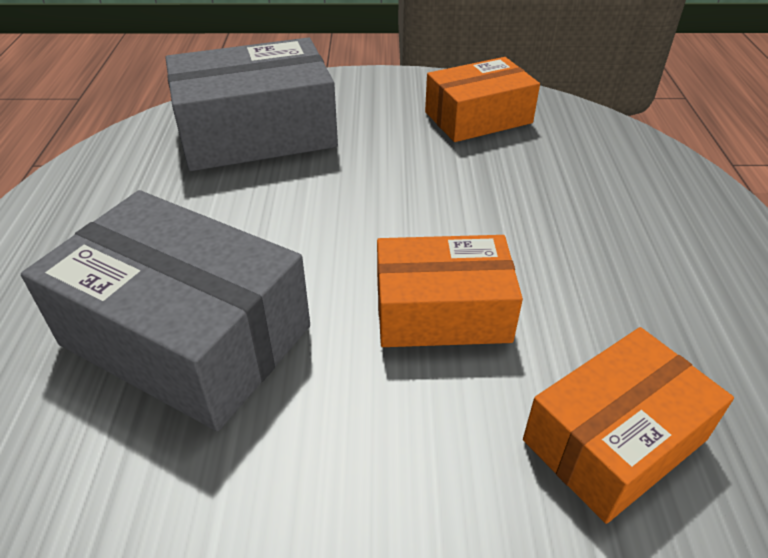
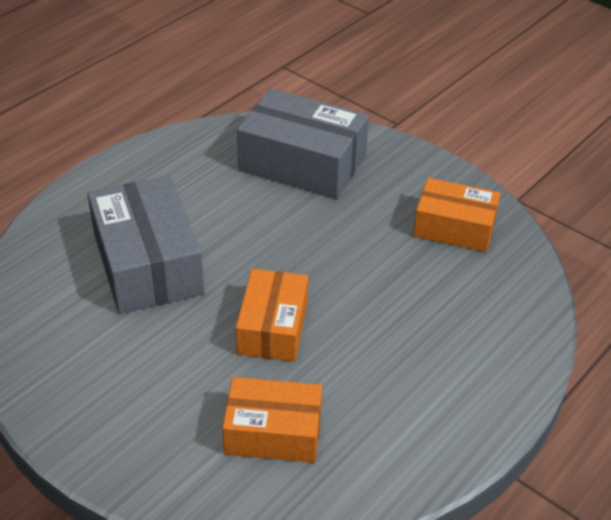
camera: 40 degrees right, 0 degrees up
(442, 311) = (273, 327): orange box -> orange box turned 60 degrees clockwise

